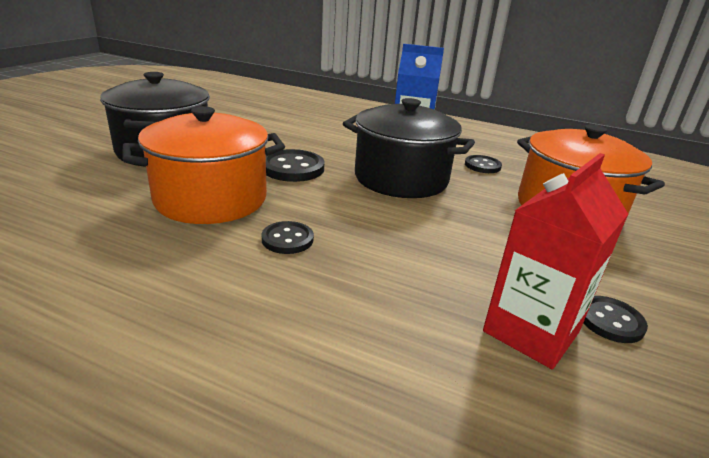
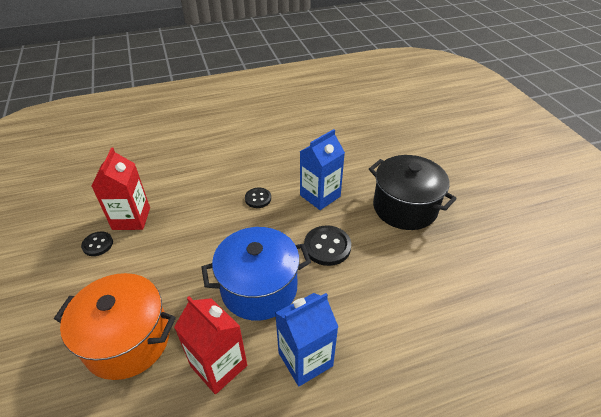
camera: 140 degrees right, 15 degrees up
(211, 199) = (320, 196): orange pot -> blue carton
(401, 179) = (259, 288): black pot -> blue pot
(482, 166) = (219, 366): black button -> red carton

